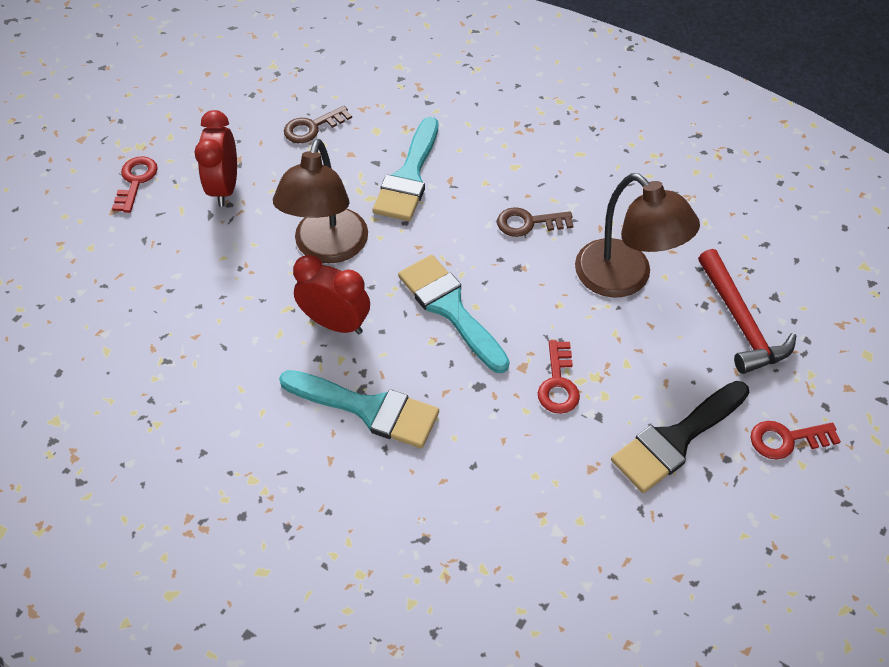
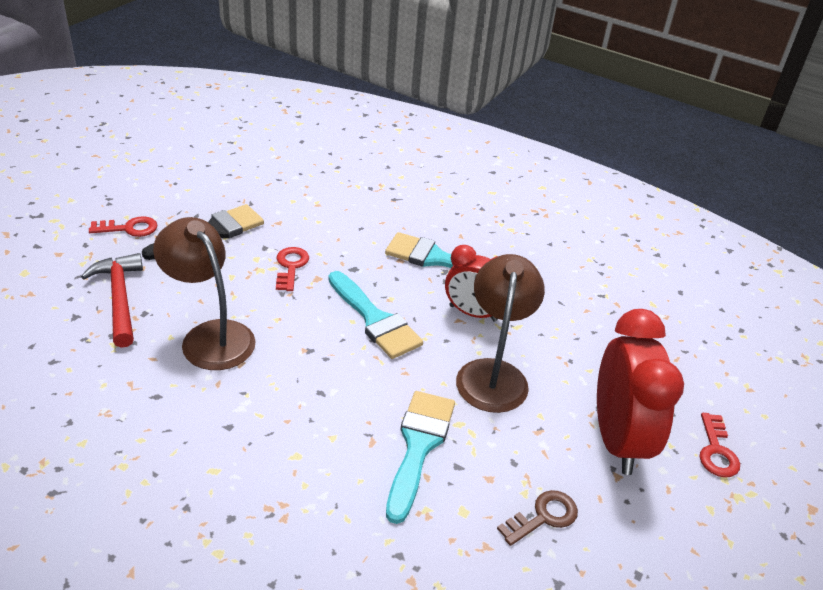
camera: 175 degrees right, 15 degrees down
(225, 188) = (617, 440): red clock -> red clock, size x1.58
(528, 223) = (291, 390): brown key -> none

